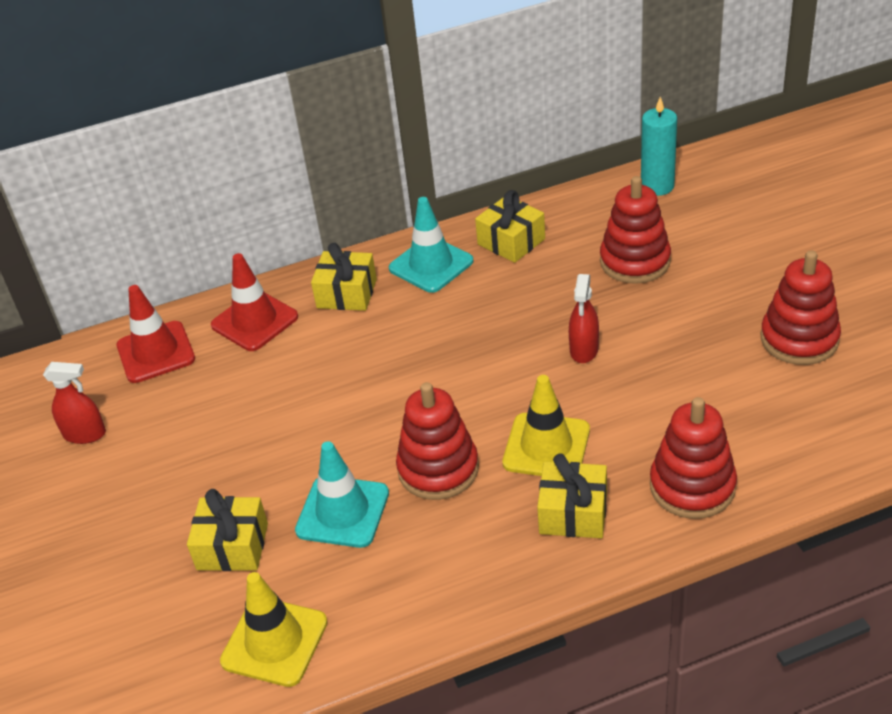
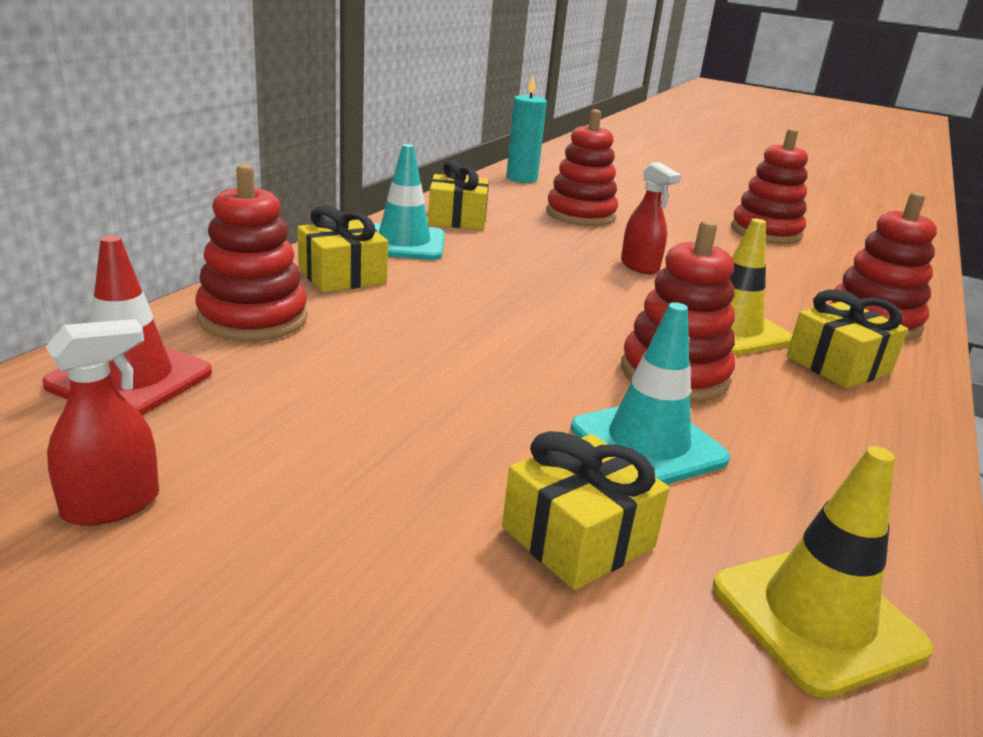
camera: 50 degrees left, 15 degrees down
(254, 321) = (253, 318): red traffic cone -> red stacking toy

